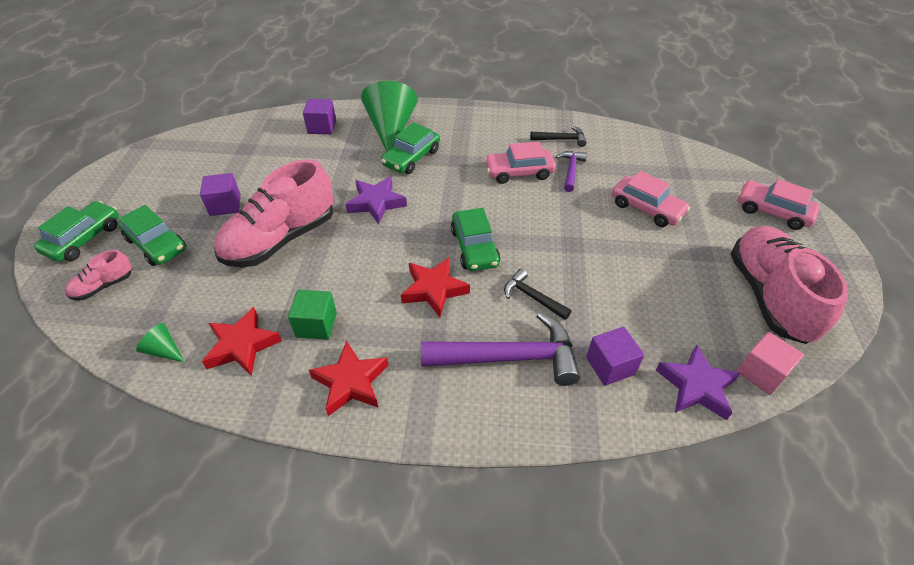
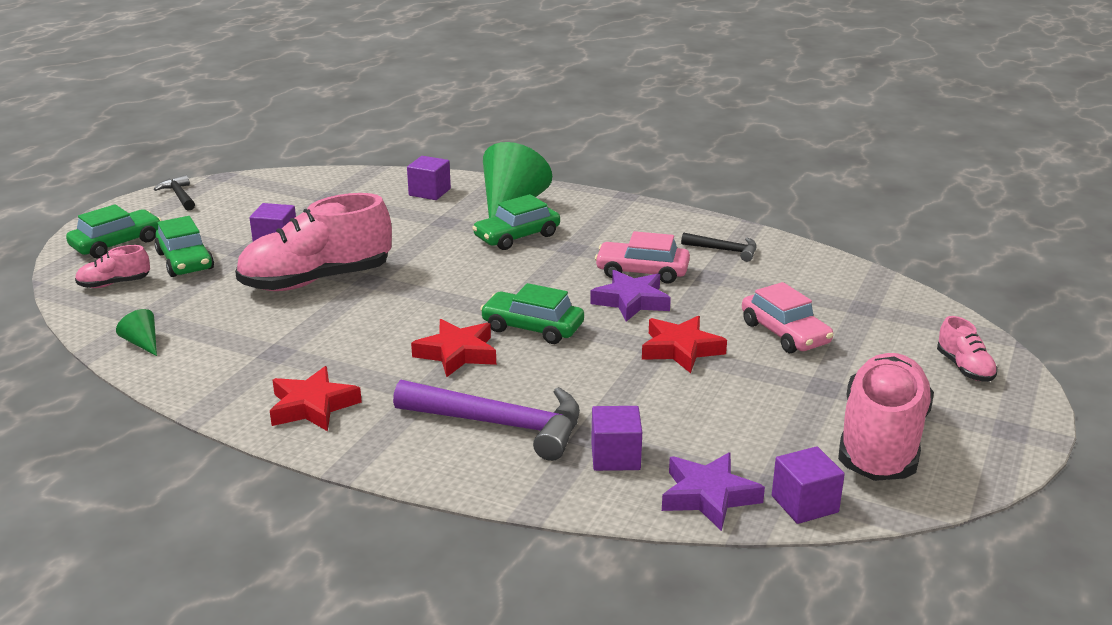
camera: 20 degrees right, 20 degrees down
(242, 345) = (221, 355): red star -> red star (681, 349)
(316, 325) = (307, 355): green cube -> none
(376, 203) = (445, 269): purple star -> purple star (631, 301)
(474, 247) = (532, 328): green car -> green car turned 105 degrees clockwise
(532, 297) = (569, 382): black hammer -> black hammer (179, 196)
(571, 170) = (712, 281): purple hammer -> none
(761, 373) = (804, 504): pink cube -> purple cube
(772, 211) = (964, 368): pink car -> pink shoe

